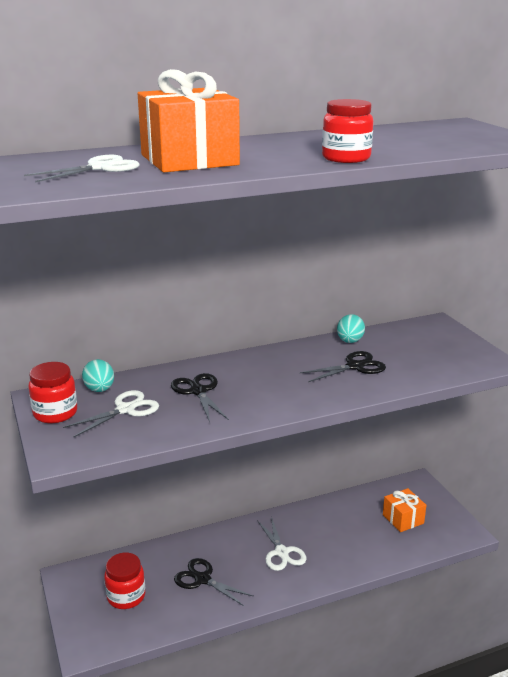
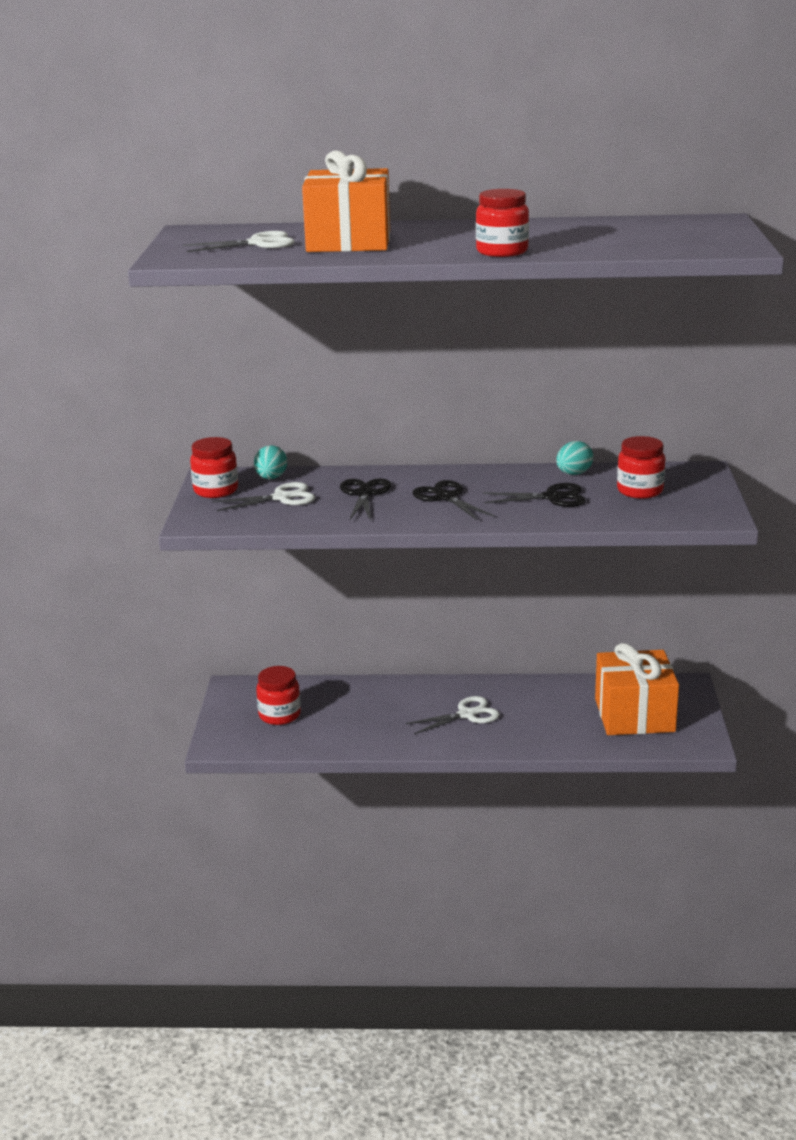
camera: 25 degrees right, 0 degrees up
(202, 579) = (365, 718): black scissors -> black scissors (446, 497)
(281, 552) = (467, 714): white scissors -> white scissors turned 120 degrees counterclockwise
(403, 519) = (634, 715): orange gift -> orange gift, size x1.83
(413, 348) = (640, 491): none -> red jar

